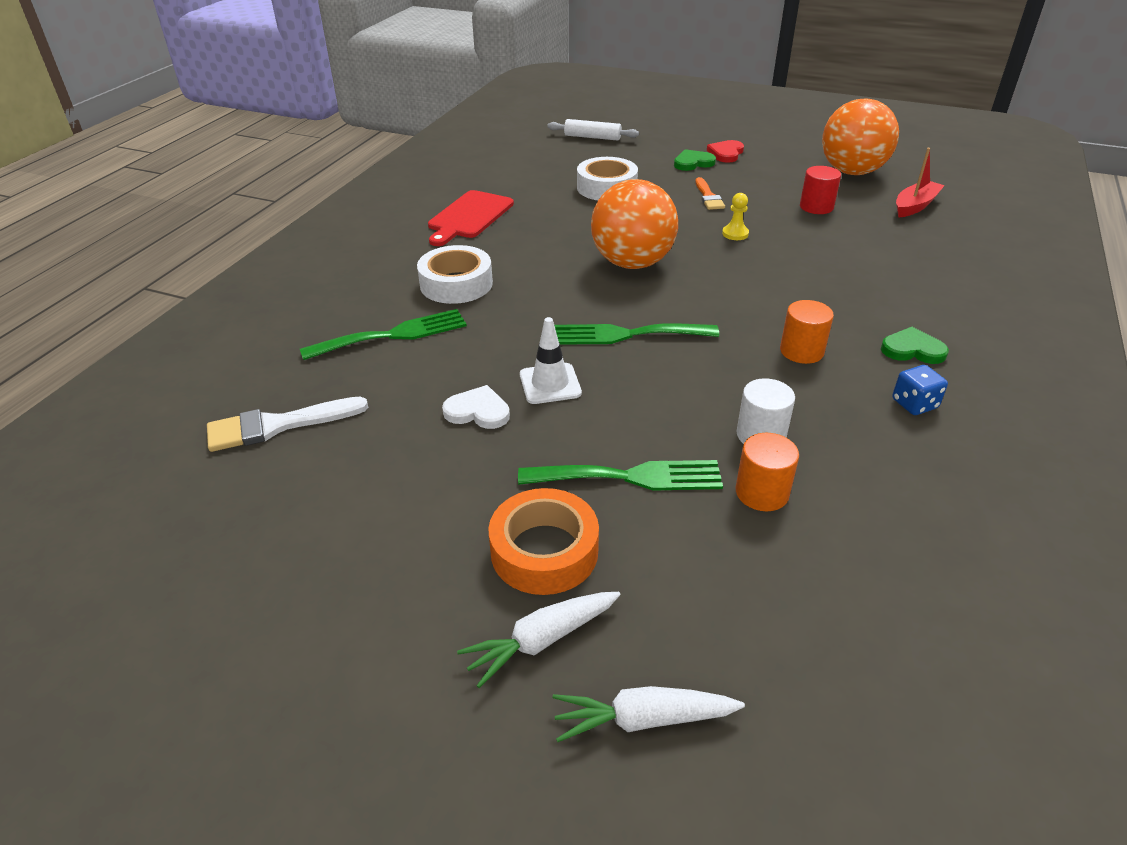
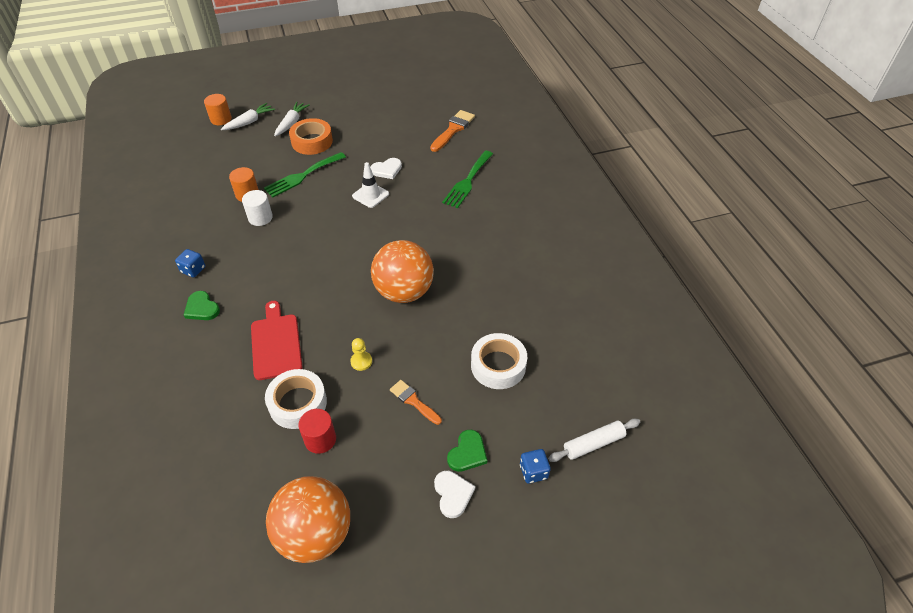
camera: 140 degrees right, 10 degrees up
(277, 425) = (453, 129): white brush -> orange brush
(456, 284) = (480, 223): white tape -> white tape (298, 403)
(469, 217) = (546, 276): red cutting board -> red cutting board (276, 343)
(627, 334) = (360, 238): green fork -> none
(653, 142) = (533, 471): none -> blue dice
(726, 153) = (453, 494): red heart -> white heart
(801, 351) = (263, 275): orange cylinder -> orange cylinder (221, 119)
(912, 349) = (202, 308): green heart -> green heart turned 75 degrees clockwise
(915, 206) = (236, 496): red boat -> none

